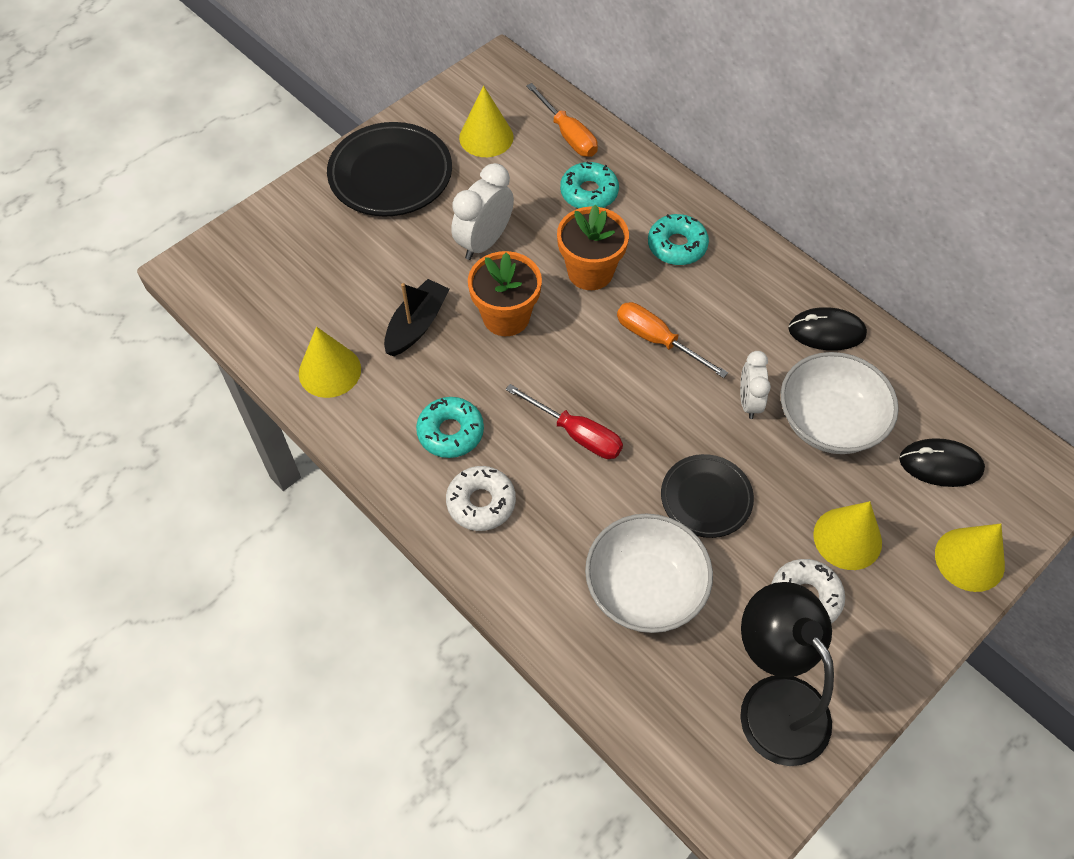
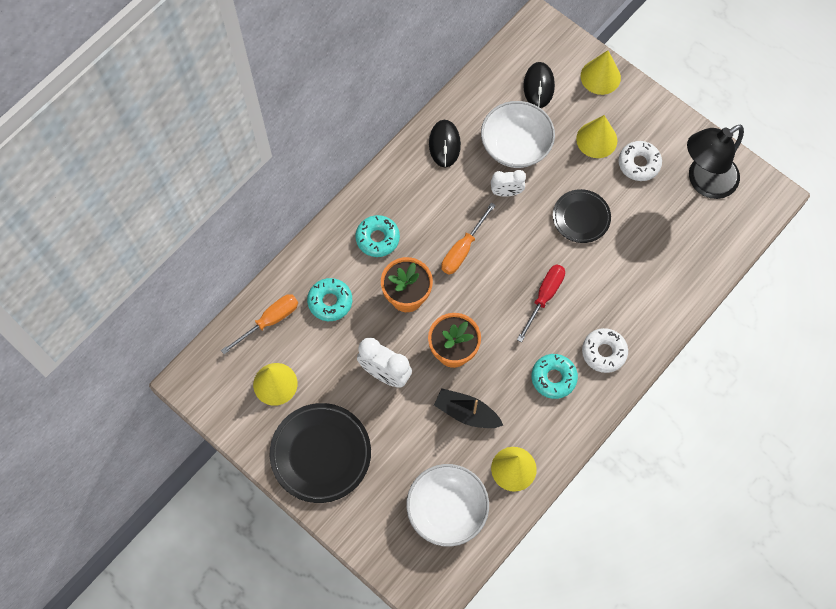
camera: 95 degrees left, 10 degrees up
(645, 588) = (647, 251): white bowl -> white bowl (447, 510)

